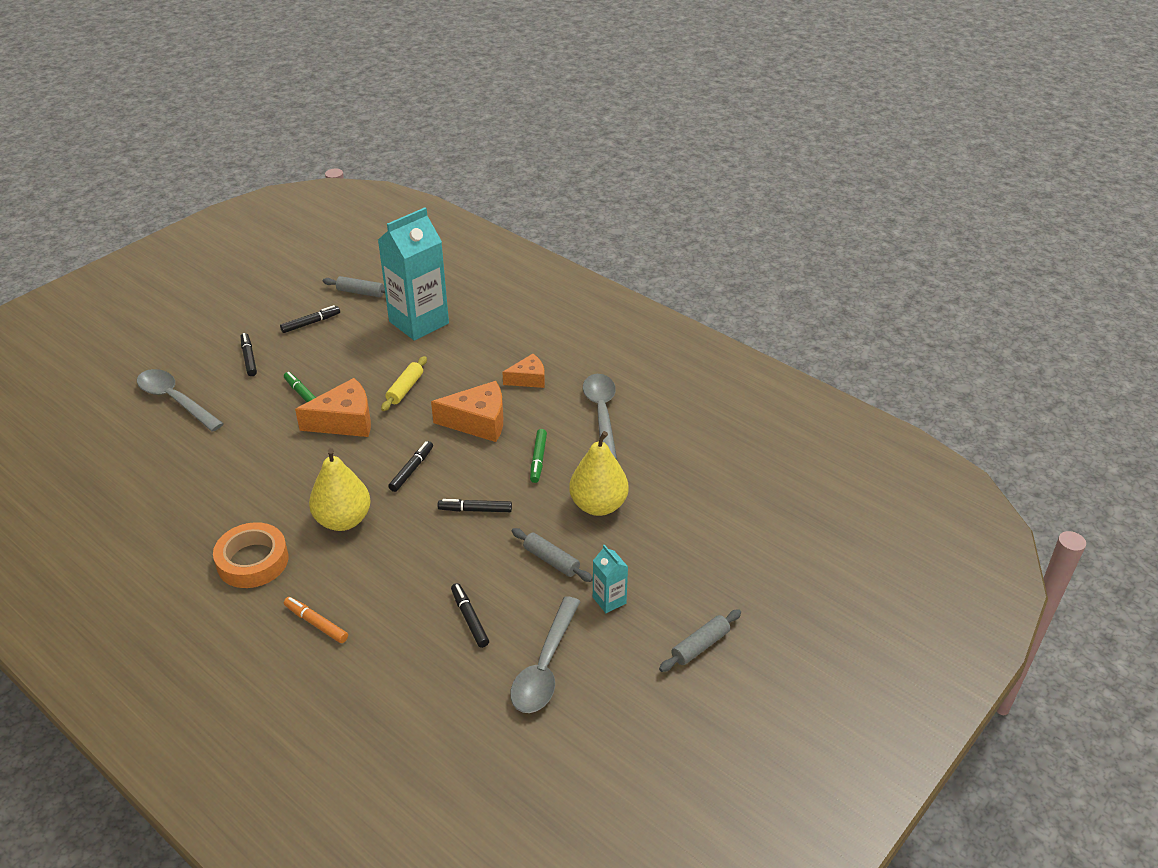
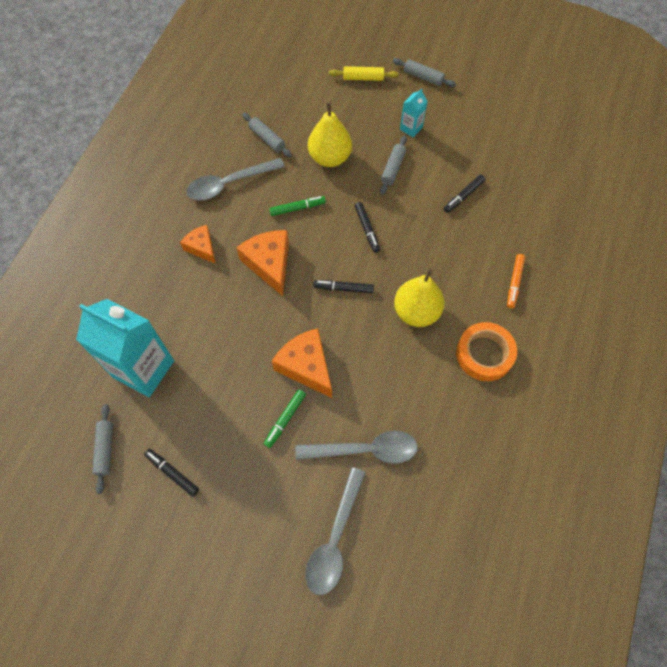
camera: 110 degrees left, 25 degrees up
(249, 358) = (247, 504): black marker -> none
(405, 389) = (246, 337): yellow rolling pin -> yellow rolling pin (363, 78)
(544, 667) = (478, 145): grey spoon -> grey spoon (365, 450)
(654, 457) = (267, 138): none -> grey rolling pin

